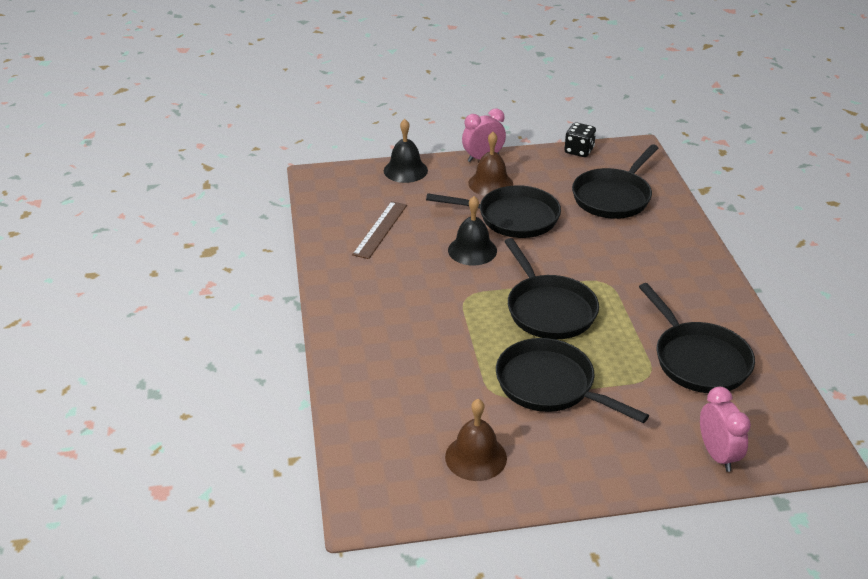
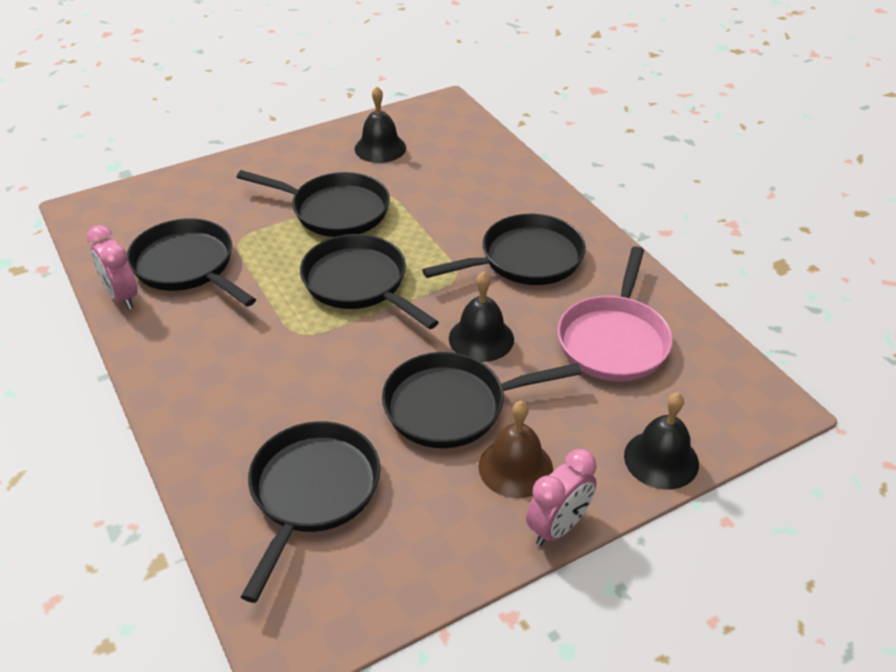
camera: 160 degrees right, 5 degrees up
(380, 229) = (614, 340): brown ruler -> pink pan
(402, 297) = (525, 259): none -> black pan
(476, 457) = (380, 148): brown bell -> black bell
(579, 151) = (397, 603): black dice -> none
(717, 455) = (175, 190): pink clock -> pink clock (122, 296)

